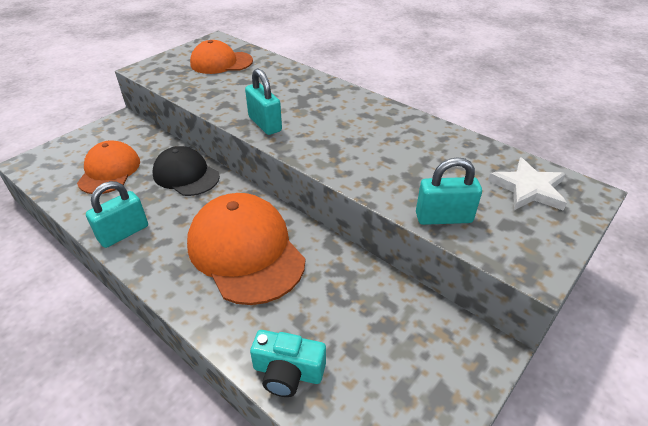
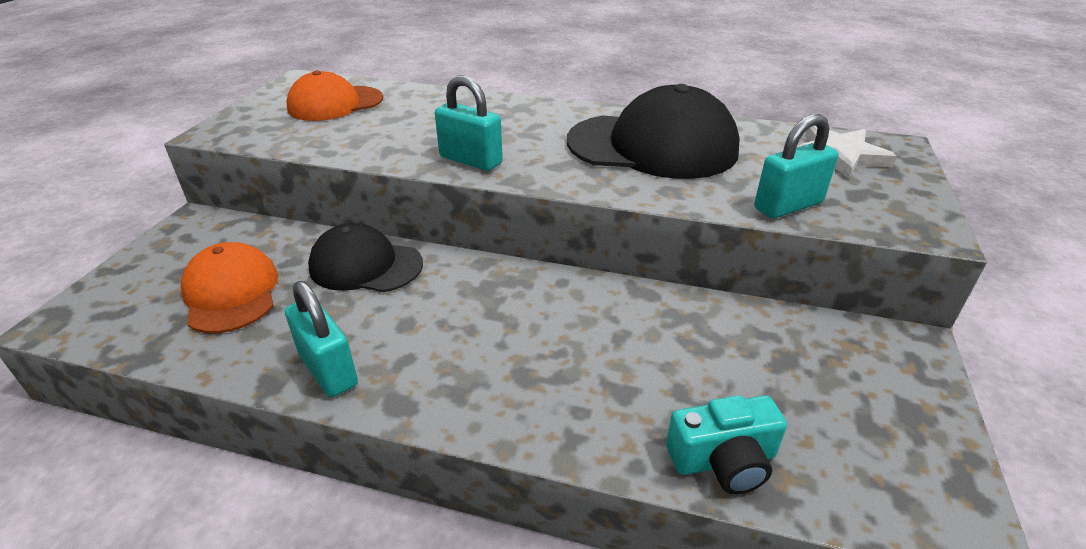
camera: 25 degrees left, 5 degrees down
(124, 233) = (328, 369): turquoise padlock -> turquoise padlock turned 60 degrees counterclockwise
(245, 251) = (537, 334): orange cap -> none
(392, 143) = (652, 146): none -> black cap

